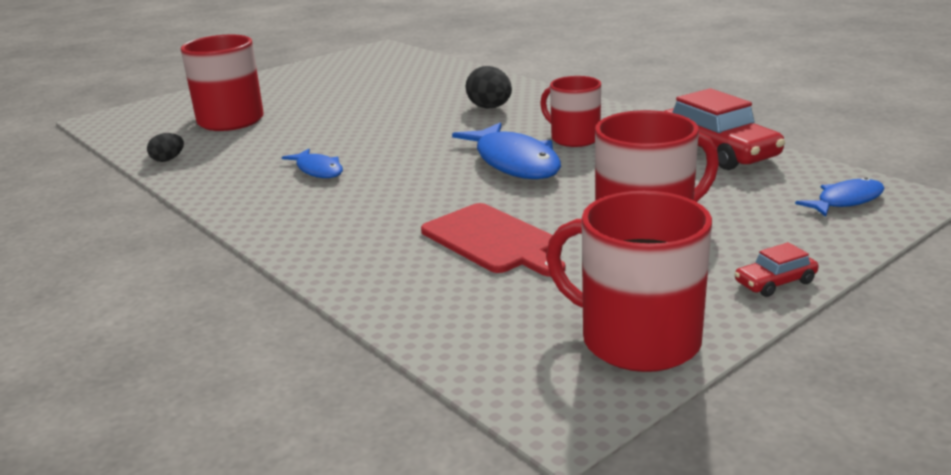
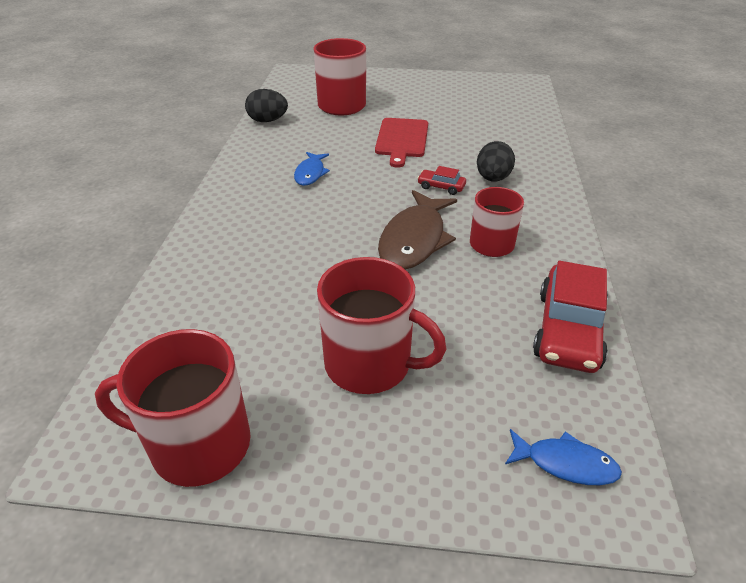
camera: 45 degrees right, 15 degrees up
(168, 159) = (268, 121): black egg -> black egg, size x1.67
(493, 240) = (284, 297): red cutting board -> red cutting board (402, 139)
(514, 163) = (414, 240): blue fish -> brown fish
(637, 340) = (198, 444): red mug -> red mug turned 75 degrees counterclockwise
(775, 282) = (353, 484): red car -> red car (441, 187)

